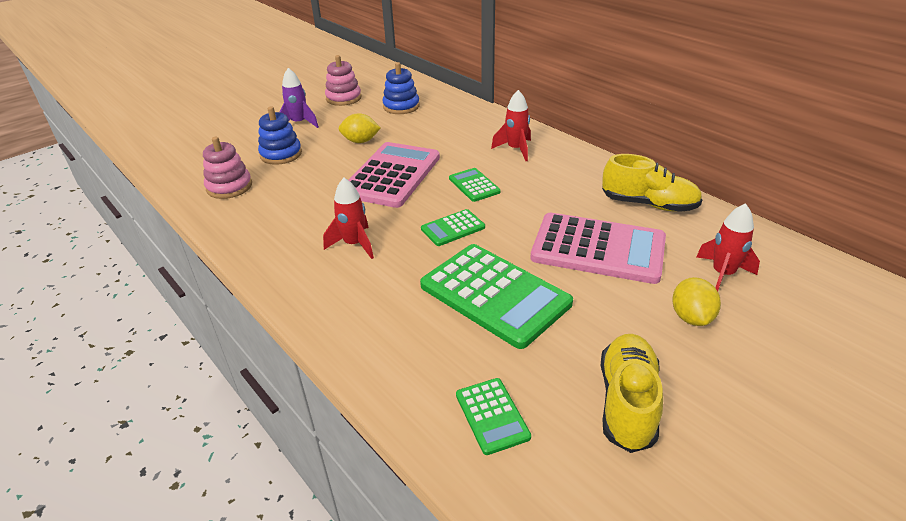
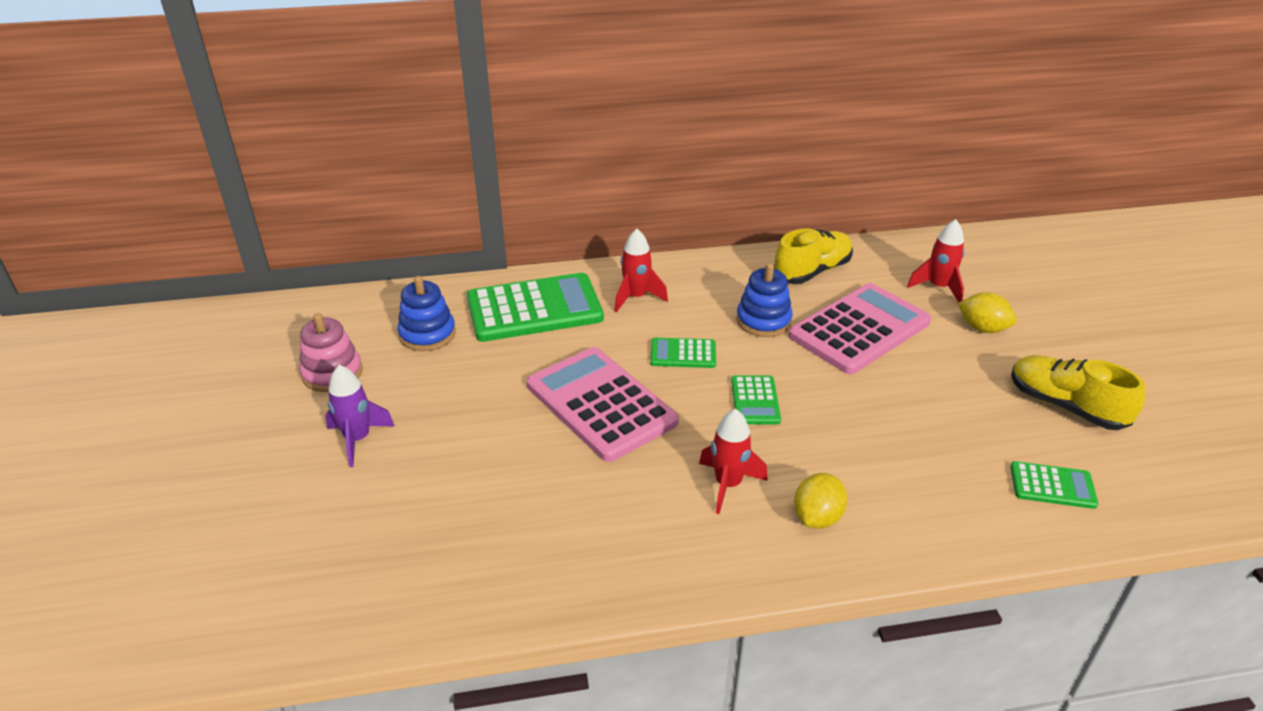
camera: 60 degrees left, 0 degrees up
(229, 187) = (476, 564): pink stacking toy -> none
(281, 154) = (435, 485): blue stacking toy -> blue stacking toy (763, 321)
(360, 141) = (483, 400): yellow lemon -> yellow lemon (817, 517)
(494, 295) = (889, 418): green calculator -> green calculator (534, 309)

